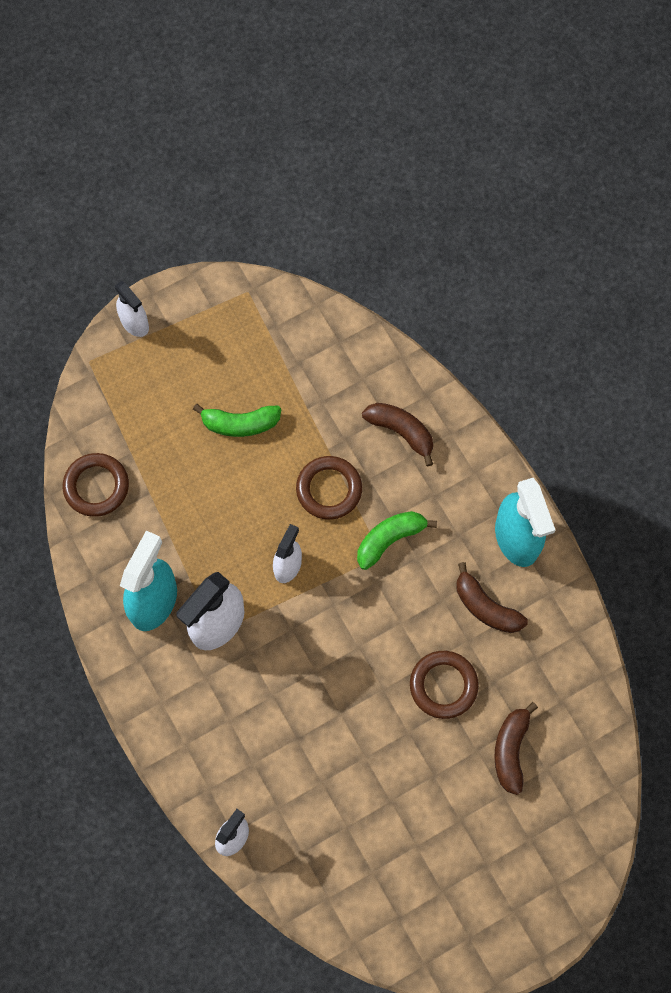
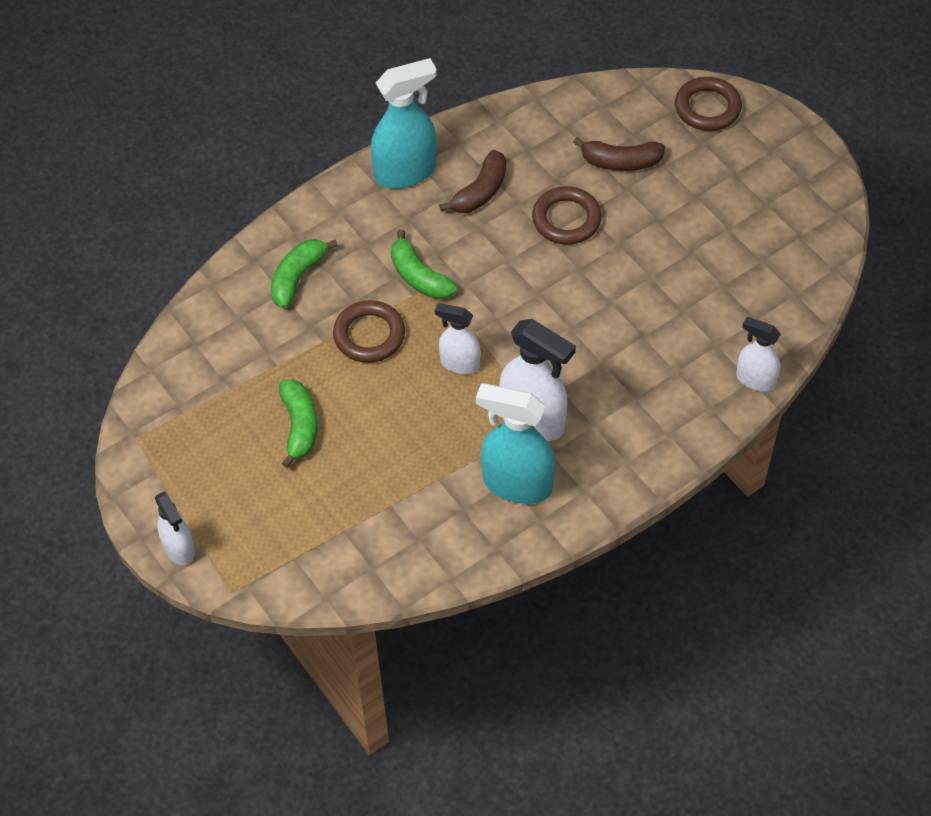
camera: 95 degrees left, 15 degrees down
(96, 486) = (388, 560): brown ring -> brown ring (707, 108)
(135, 323) = (179, 549): white spray bottle -> white spray bottle turned 105 degrees clockwise
(401, 431) = (298, 277): brown banana -> green banana

